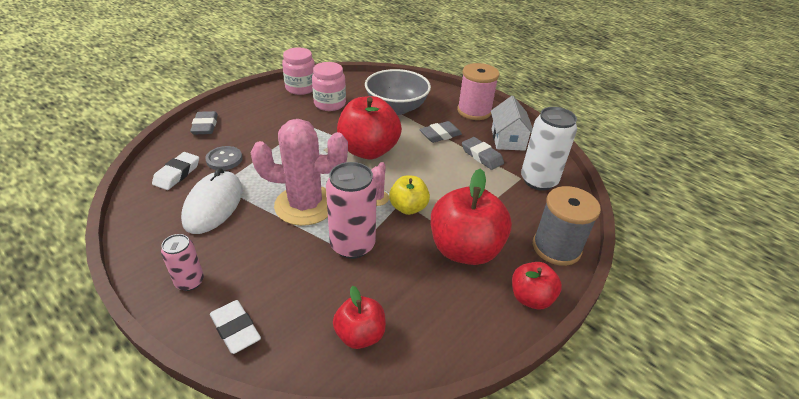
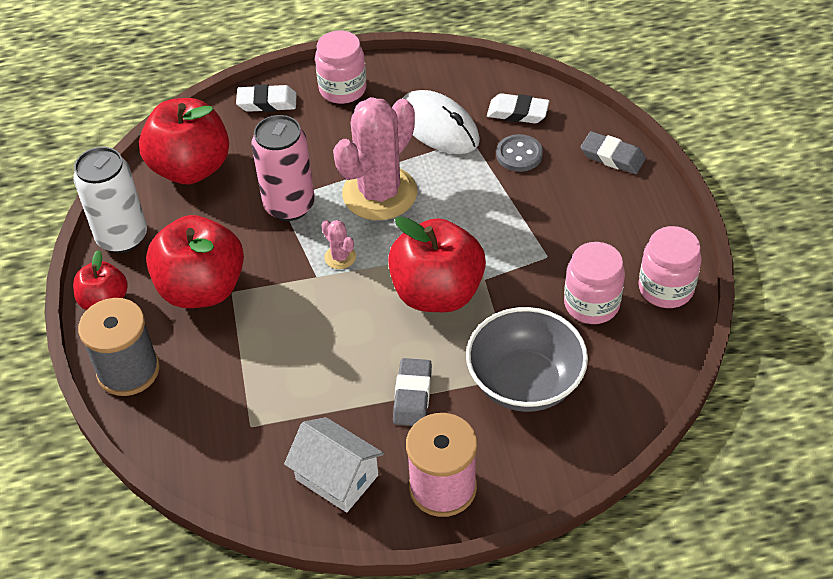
camera: 130 degrees right, 10 degrees up
(177, 174) = (517, 112): white eraser -> white eraser turned 45 degrees counterclockwise
(190, 282) = (342, 89): pink can -> pink jar
(360, 335) = (191, 168): red apple -> red apple, size x1.80
(408, 208) = (301, 276): yellow apple -> none
(481, 156) = (327, 413): grey eraser -> none
(538, 181) = (228, 442): white can -> white can (122, 237)

